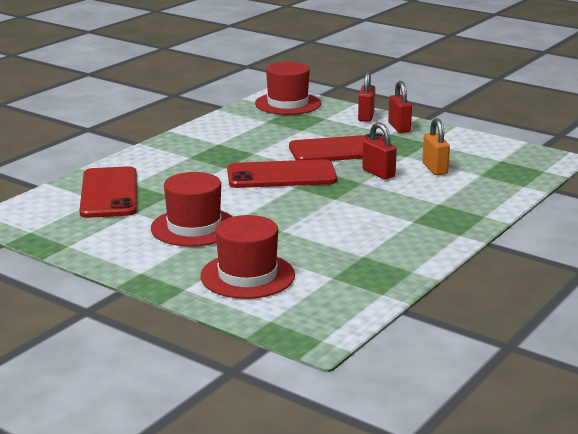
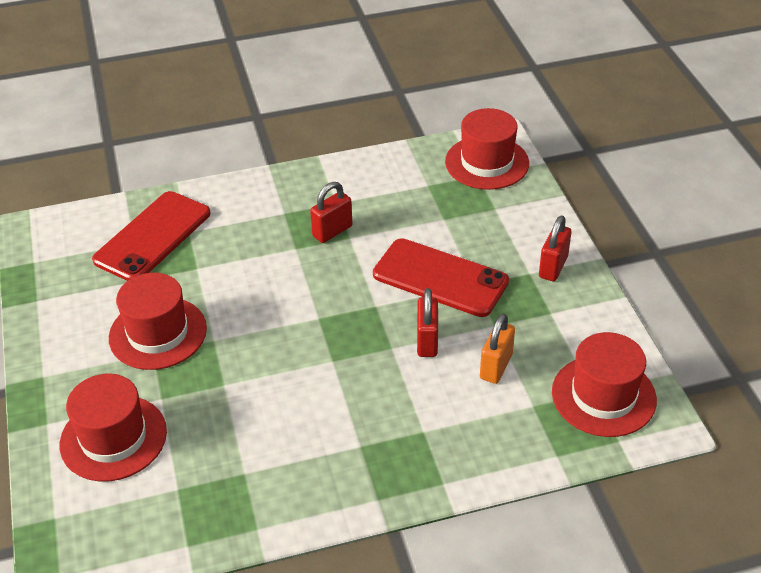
camera: 40 degrees right, 20 degrees up
(281, 175) = (329, 291): red phone -> none
(366, 117) = (541, 228): red padlock -> red padlock (332, 231)
(509, 159) = (603, 396): none -> red hat

